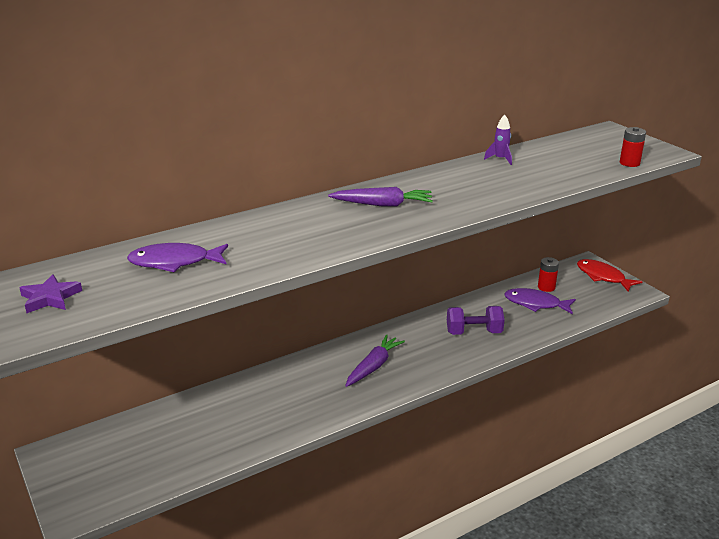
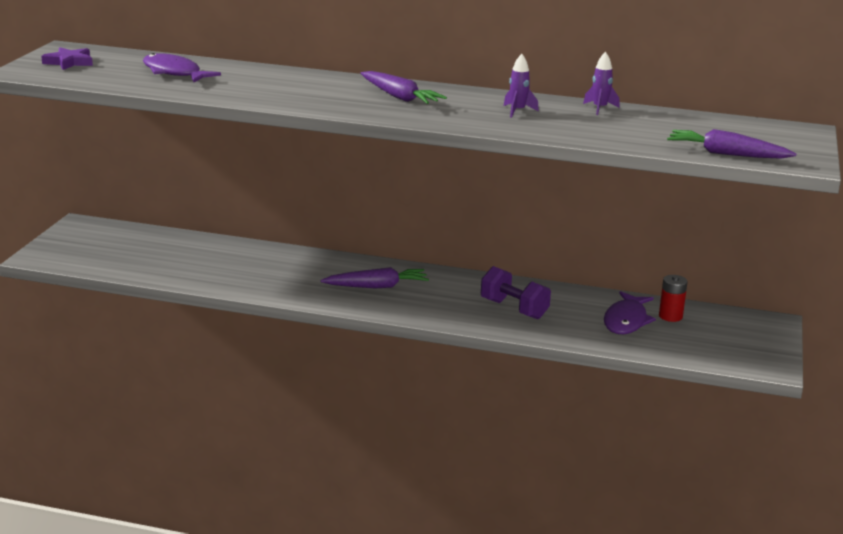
camera: 45 degrees right, 5 degrees down
(470, 182) = (517, 111): none -> purple rocket
(535, 304) = (626, 321): purple fish -> purple fish turned 135 degrees counterclockwise
(603, 277) = (759, 338): red fish -> none
(629, 163) = (726, 154): red battery -> purple carrot

